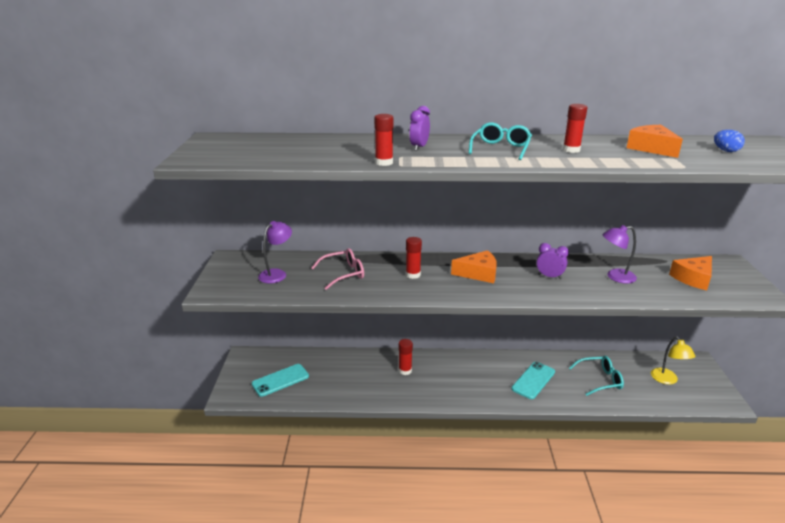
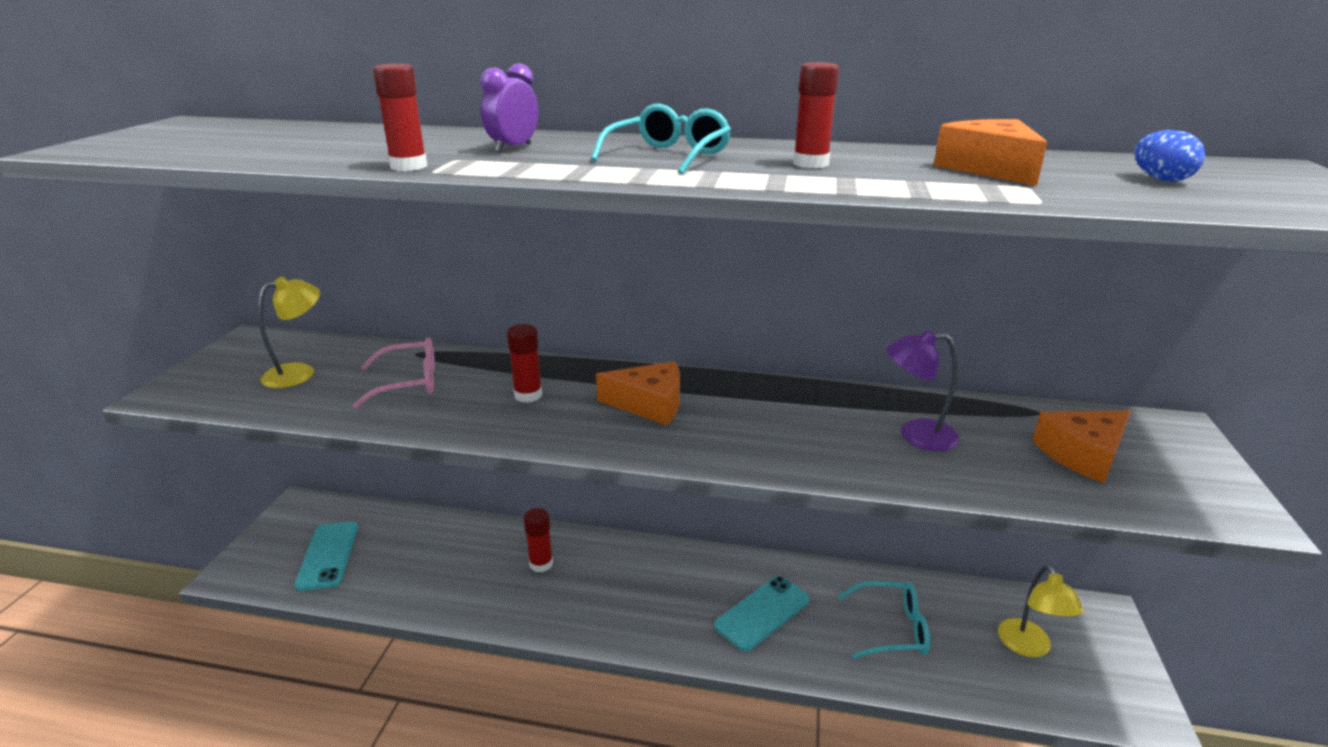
camera: 10 degrees right, 0 degrees up
(277, 274) = (299, 372): purple lamp -> yellow lamp
(280, 380) = (328, 555): turquoise phone -> turquoise phone turned 75 degrees counterclockwise
(549, 276) = (782, 422): purple clock -> none

